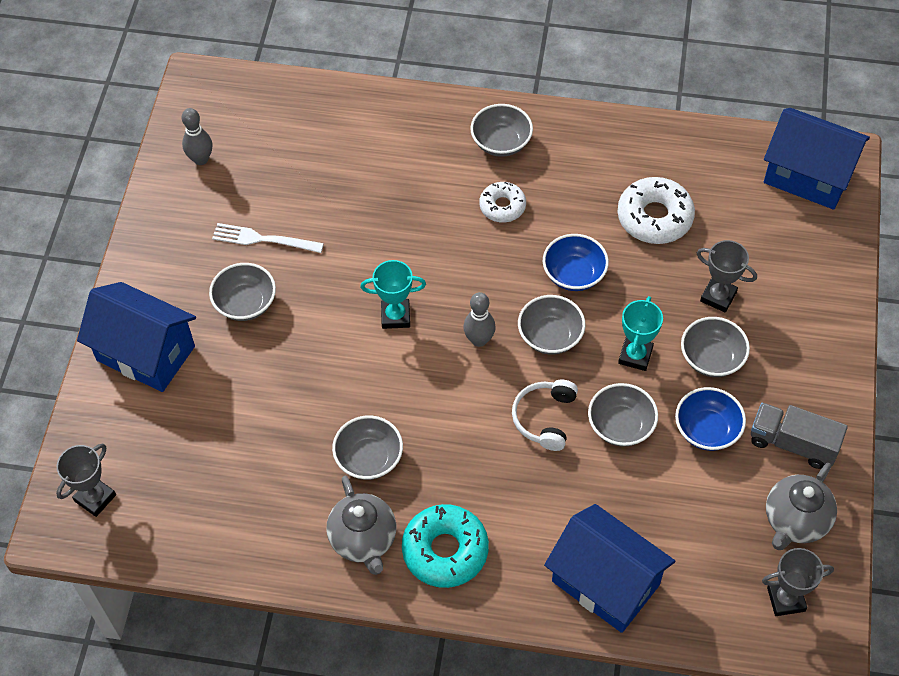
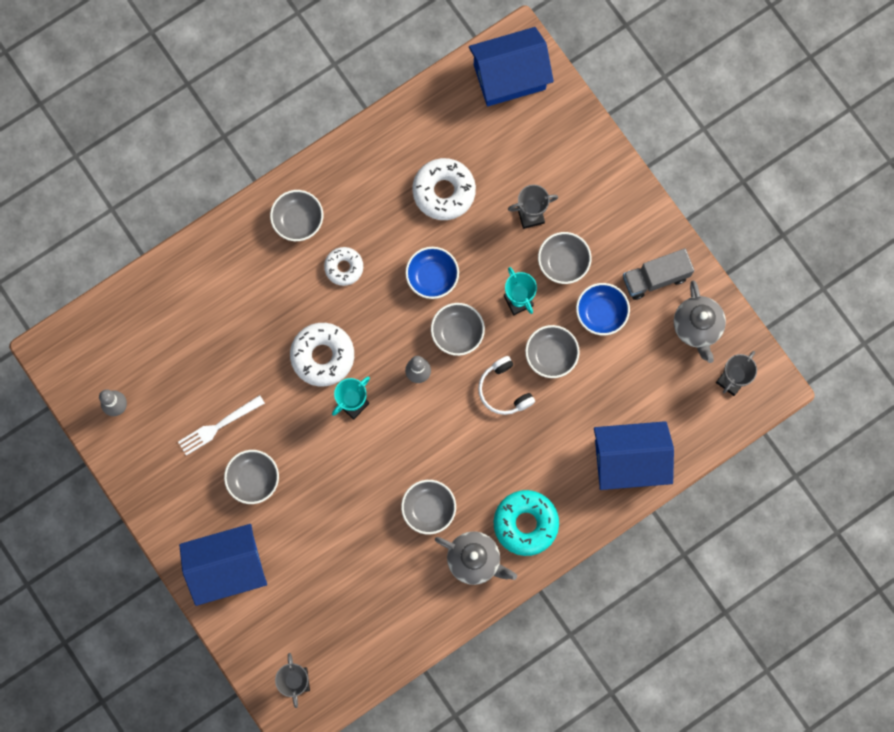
camera: 45 degrees left, 20 degrees up
(410, 258) = (322, 356): none -> white donut

